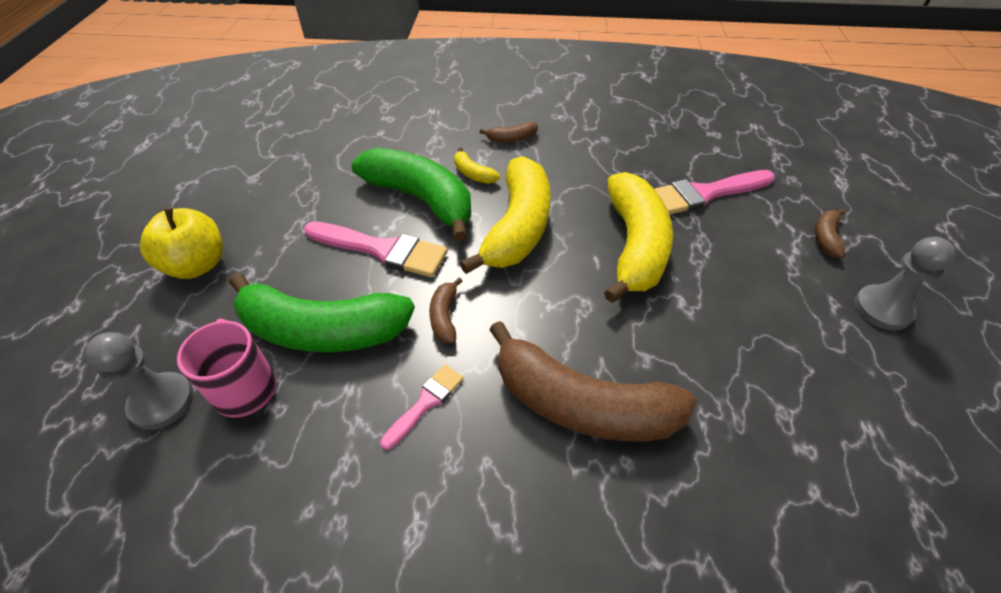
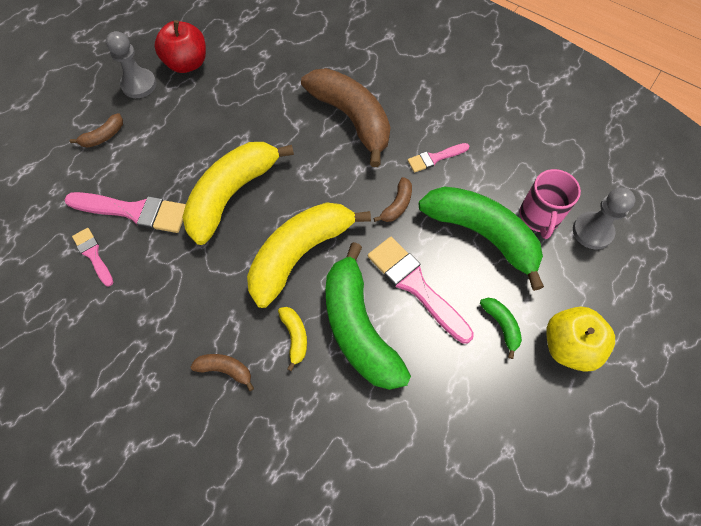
camera: 150 degrees left, 15 degrees up
(276, 253) = (501, 325): none -> green banana
(693, 155) = (93, 254): none -> pink brush
(876, 369) = (187, 63): none -> red apple

